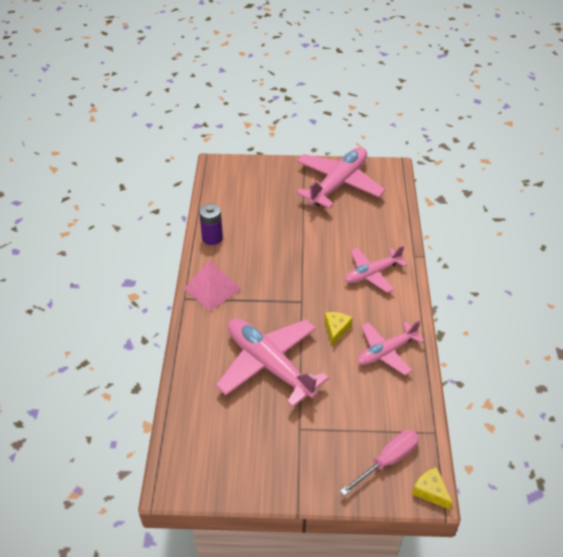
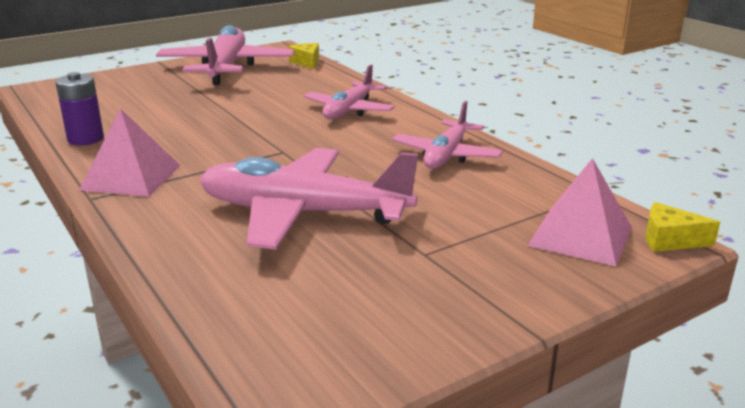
camera: 35 degrees left, 20 degrees down
(336, 330) = (360, 158): yellow cheese -> yellow cheese (306, 62)
(387, 461) = (581, 236): pink screwdriver -> pink pyramid

